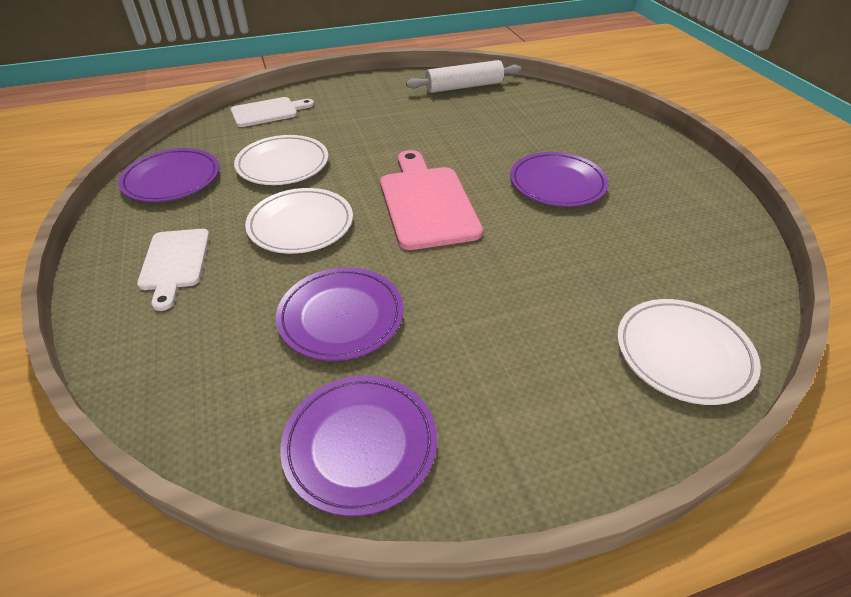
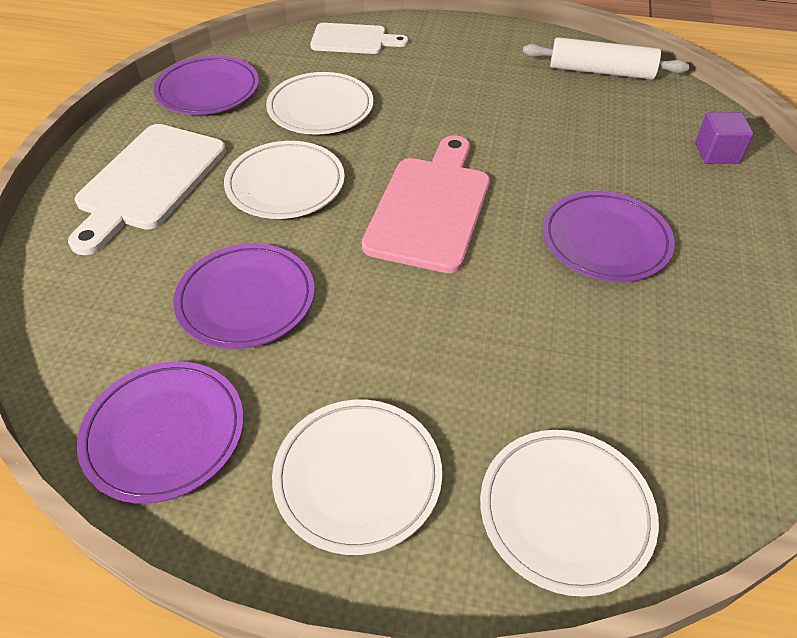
camera: 30 degrees right, 5 degrees up
(174, 263) = (148, 182): white cutting board -> white cutting board, size x1.59
(537, 400) = (358, 477): none -> white plate
(574, 113) = (717, 153): none -> purple cube

